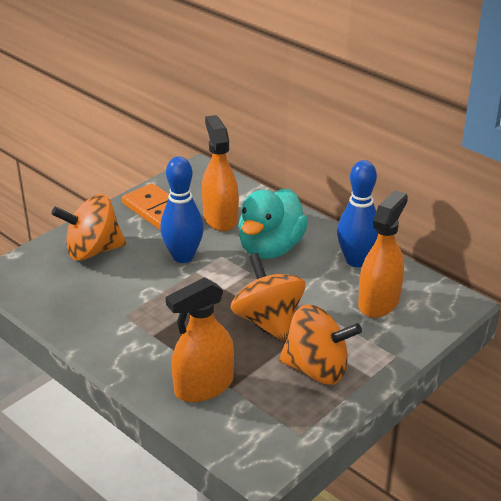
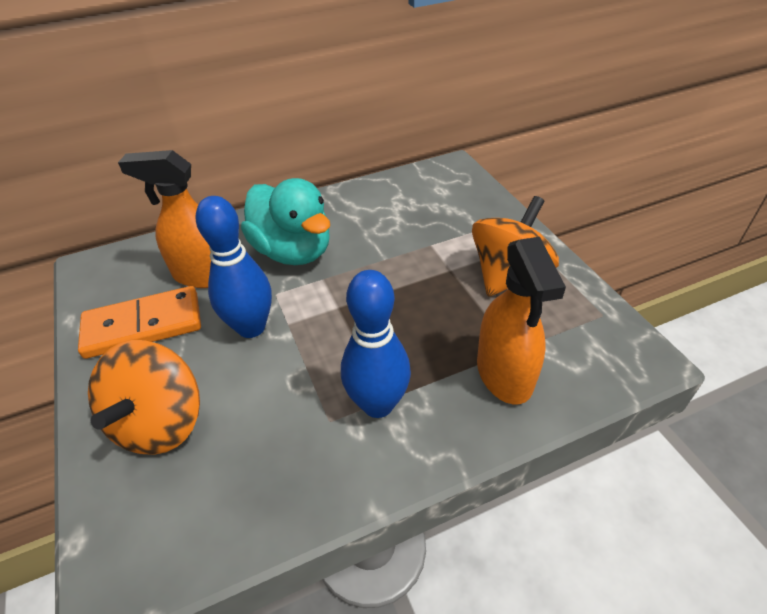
camera: 65 degrees left, 10 degrees up
(268, 321) = (415, 288): orange spinning top -> none
(356, 261) = (357, 202): blue bowling pin -> blue bowling pin (377, 404)
(379, 302) = (427, 207): orange spray bottle -> none

